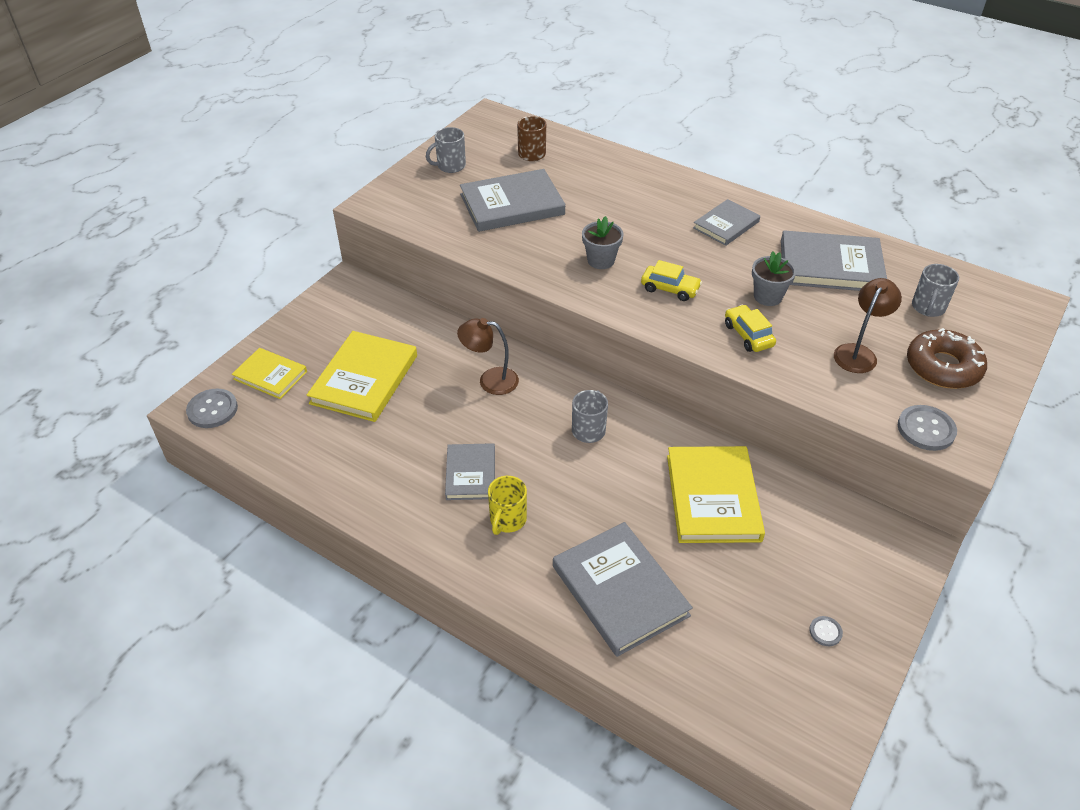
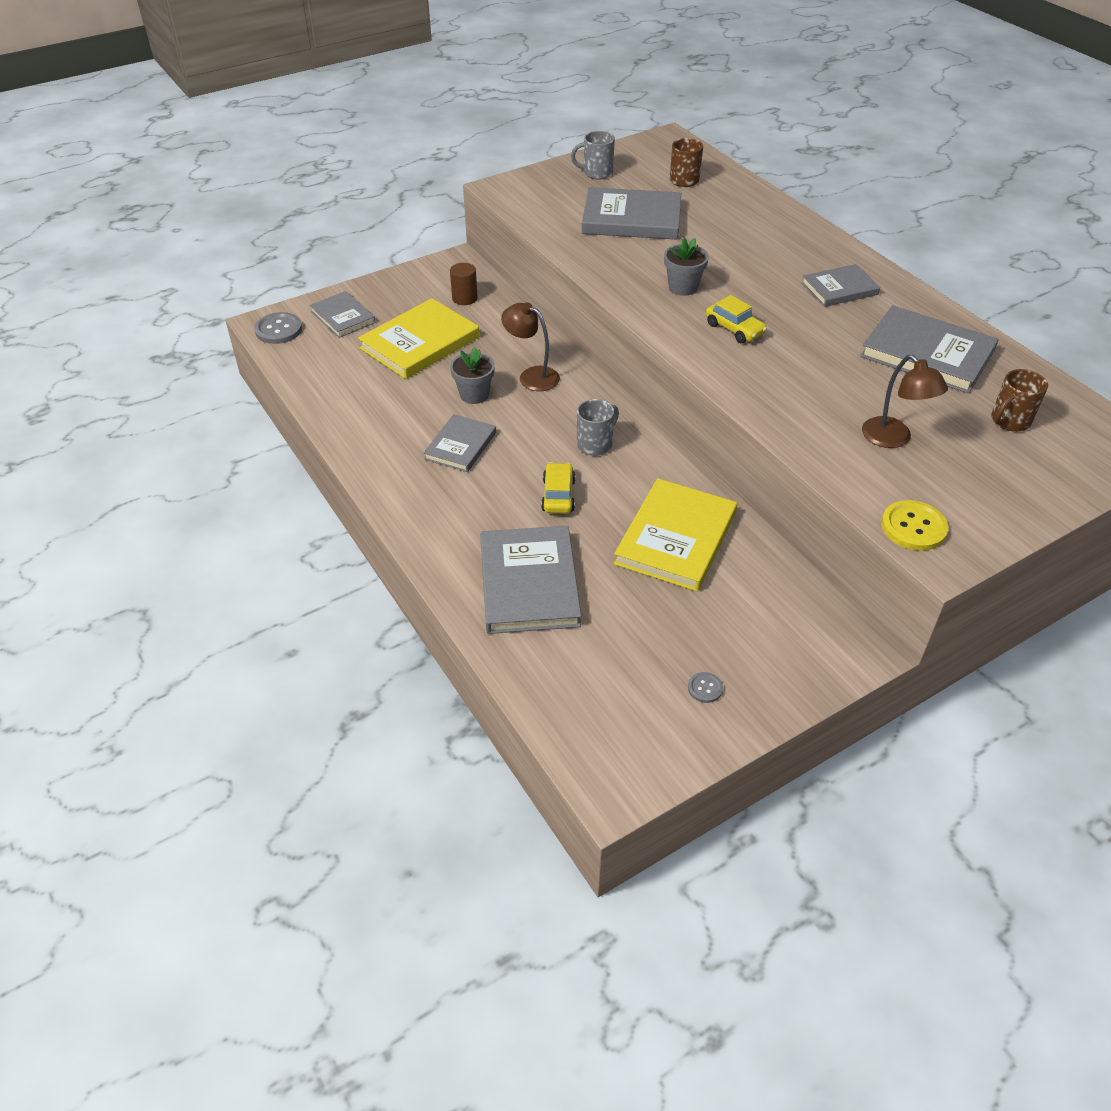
camera: 25 degrees right, 0 degrees up
(270, 375) = (342, 317): yellow book -> grey book
(377, 319) = (464, 298): none -> brown cylinder
(507, 520) = (467, 493): yellow mug -> none
(748, 335) = (785, 390): yellow car -> yellow car (558, 495)
(767, 296) = (833, 363): grey flower pot -> grey flower pot (474, 394)
(858, 353) = (893, 439): brown lamp -> brown lamp turned 90 degrees clockwise
(926, 429) = (913, 527): grey button -> yellow button
(928, 308) = (1009, 421): grey mug -> brown mug
(943, 367) = (981, 479): brown donut -> none

